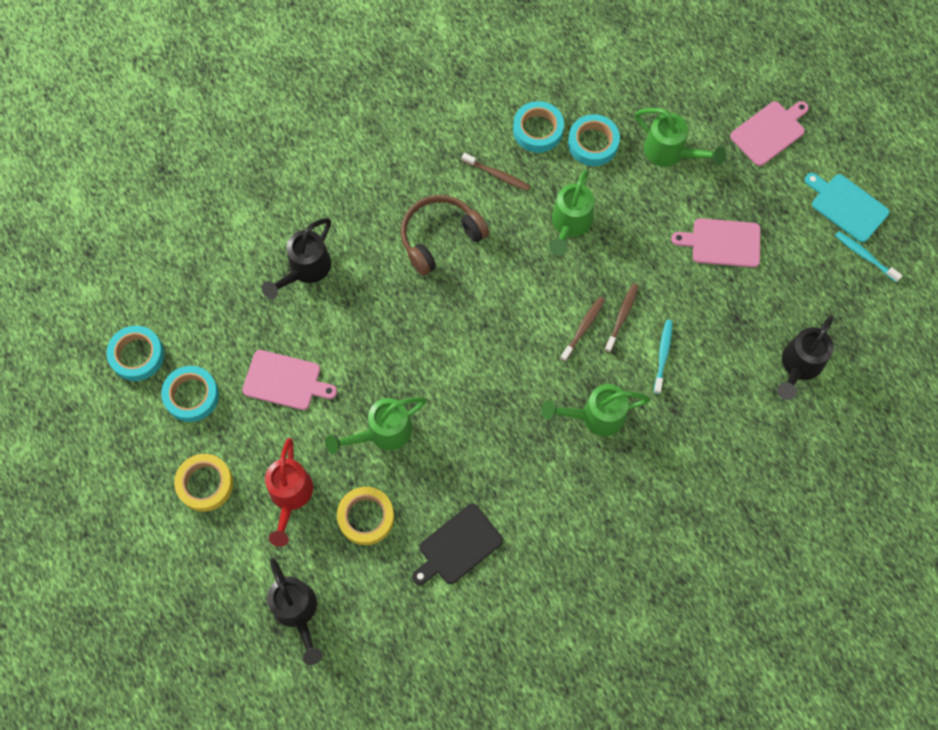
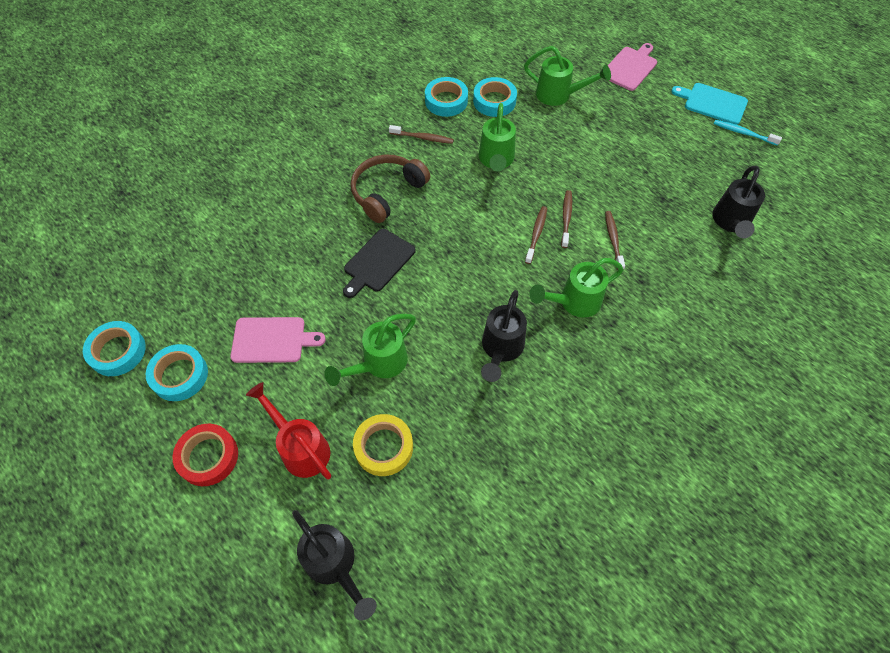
camera: 15 degrees left, 10 degrees down
(205, 484) = (208, 457): yellow tape -> red tape
(290, 497) = (300, 447): red watering can -> red watering can turned 150 degrees clockwise
(305, 270) = (271, 243): black watering can -> black watering can (501, 349)
(458, 546) = (484, 451): black cutting board -> black cutting board (378, 262)
(663, 355) = (613, 240): turquoise toothbrush -> brown toothbrush
(722, 243) = (627, 147): pink cutting board -> none

